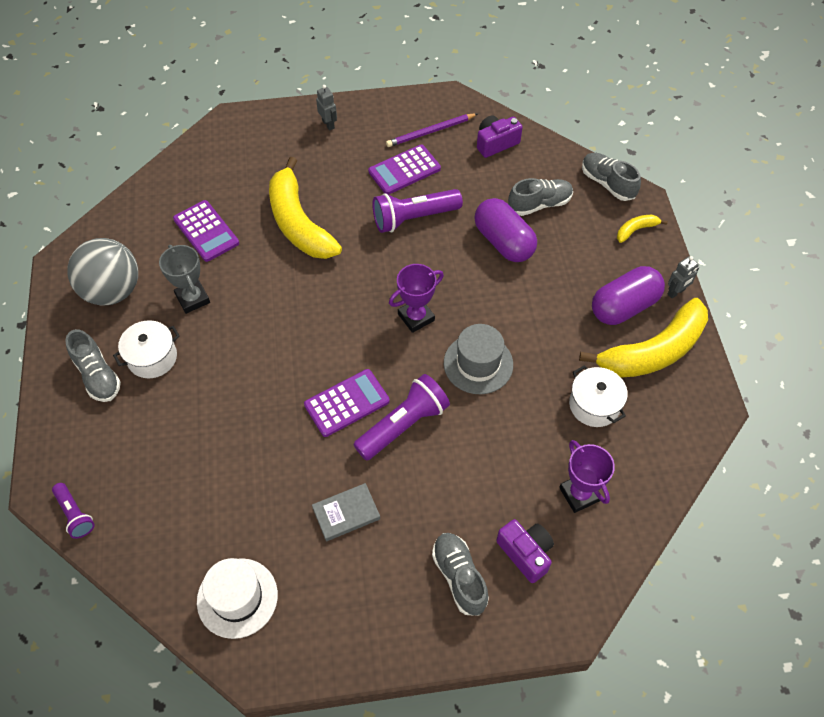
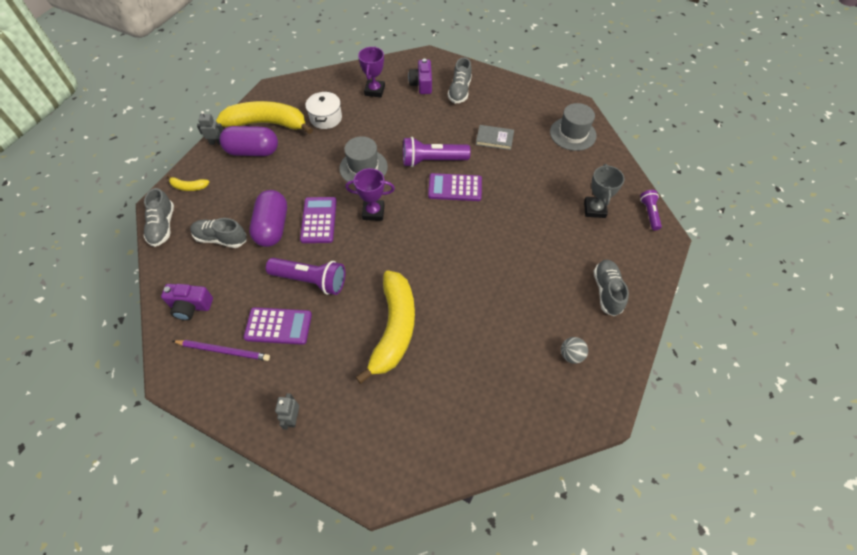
camera: 145 degrees left, 0 degrees up
(112, 291) = (571, 355): grey ball -> grey ball, size x0.44
(152, 357) = (562, 283): white pot -> none
(193, 299) = (512, 311): grey trophy -> grey trophy (594, 209)
(206, 231) = (470, 366): purple calculator -> purple calculator (318, 220)
(237, 598) = (572, 134): white hat -> grey hat

